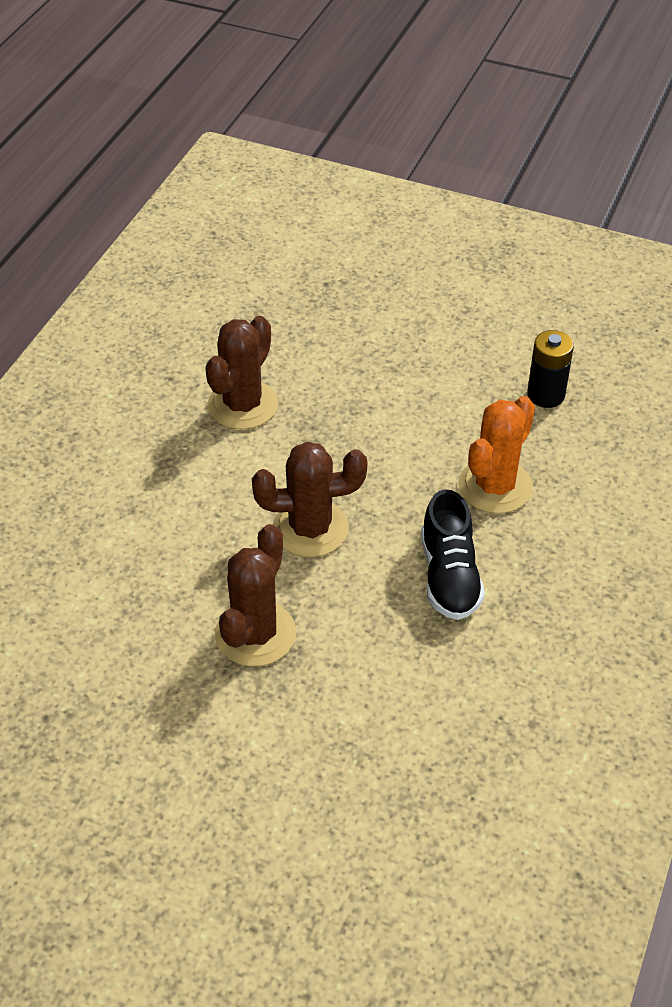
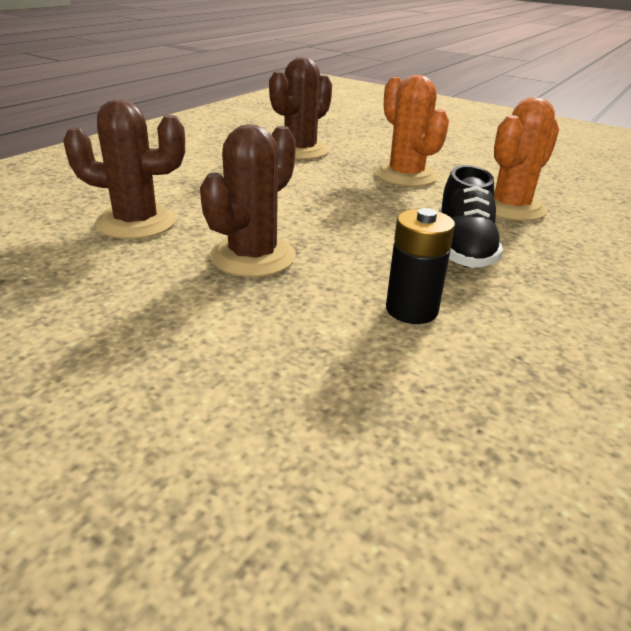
camera: 10 degrees right, 15 degrees down
(310, 528) = (333, 207): brown cactus -> brown cactus (136, 223)
(377, 440) = (405, 176): none -> orange cactus
(546, 395) = (554, 173): black battery -> black battery (411, 310)

